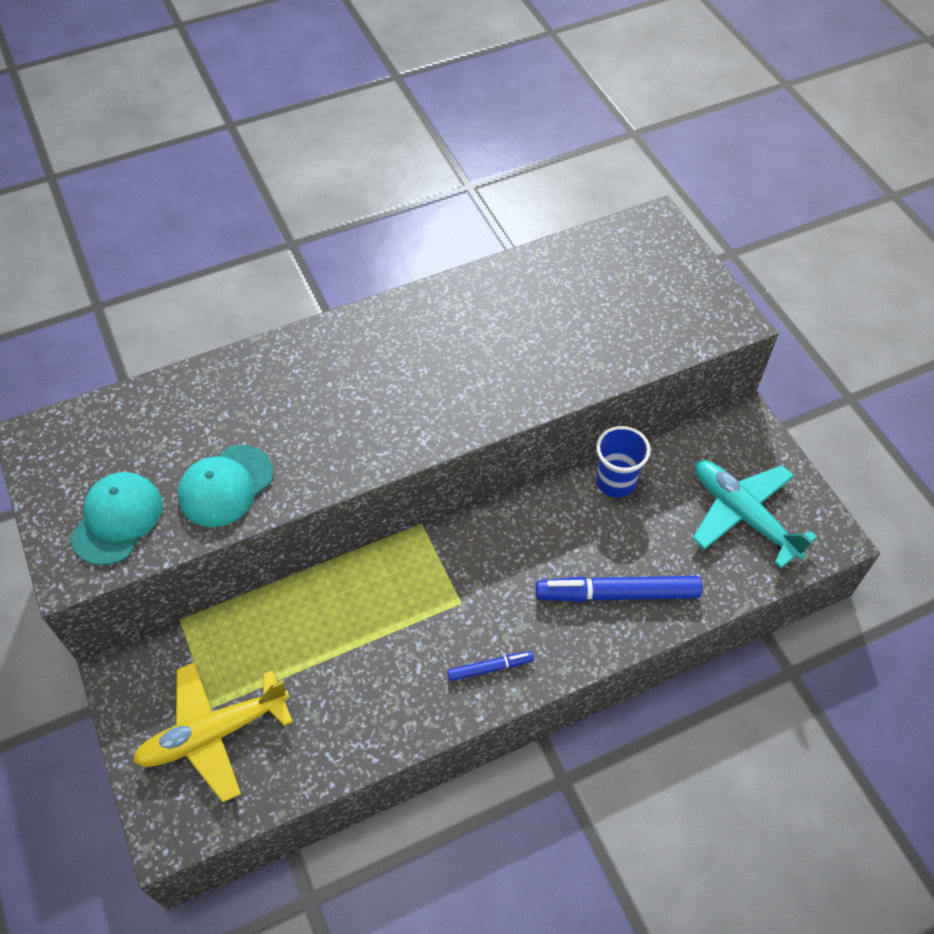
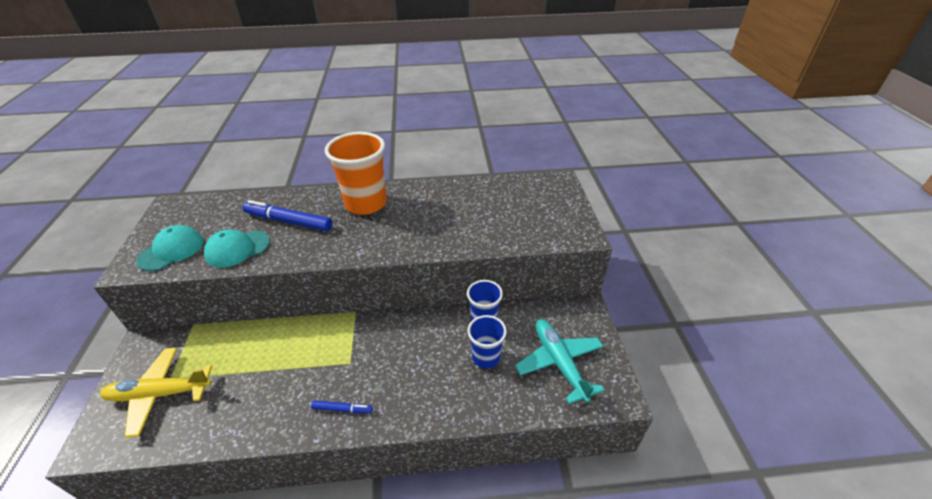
camera: 20 degrees right, 15 degrees down
(376, 346) = (366, 204): none -> orange cup
(617, 594) = (450, 388): blue marker -> blue marker (288, 221)
(644, 536) = (486, 357): none -> blue cup

